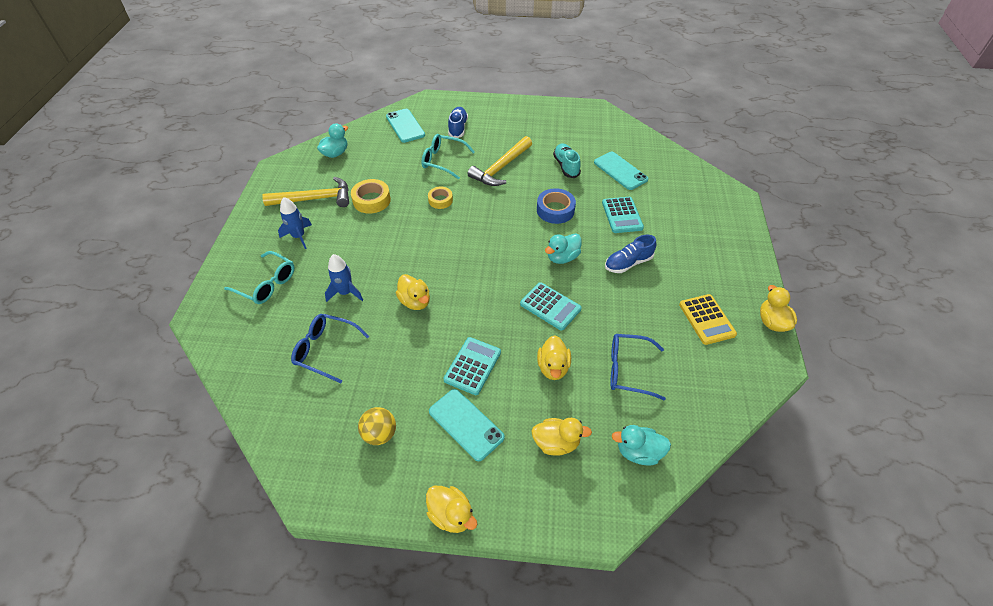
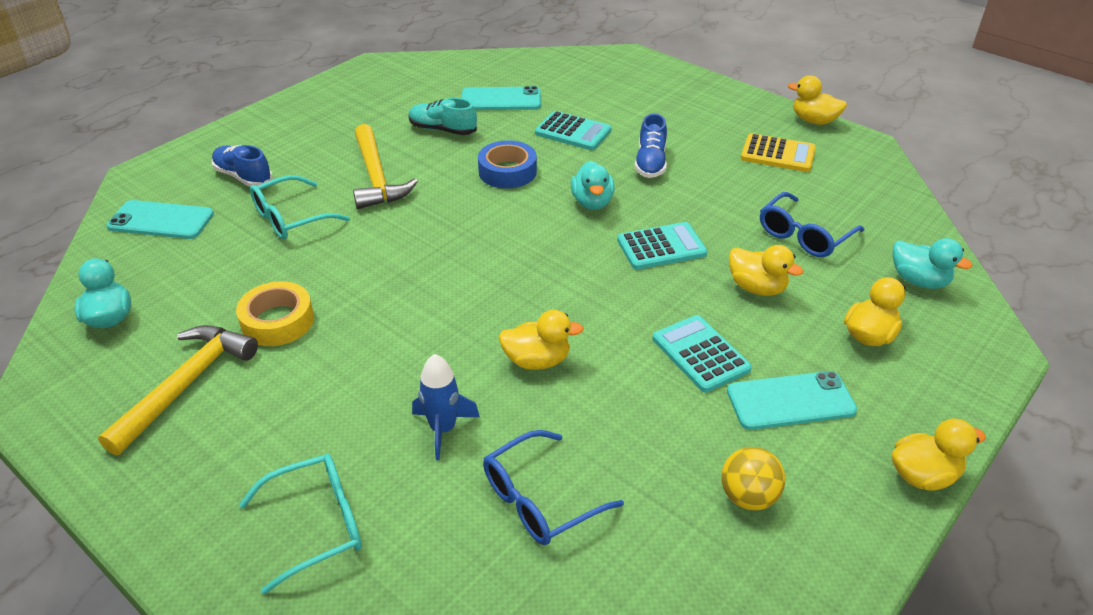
camera: 55 degrees left, 10 degrees down
(299, 236) = (251, 439): blue rocket -> none
(440, 200) = (368, 254): yellow tape -> none
(638, 452) = (919, 281): turquoise duck -> turquoise duck turned 90 degrees counterclockwise

